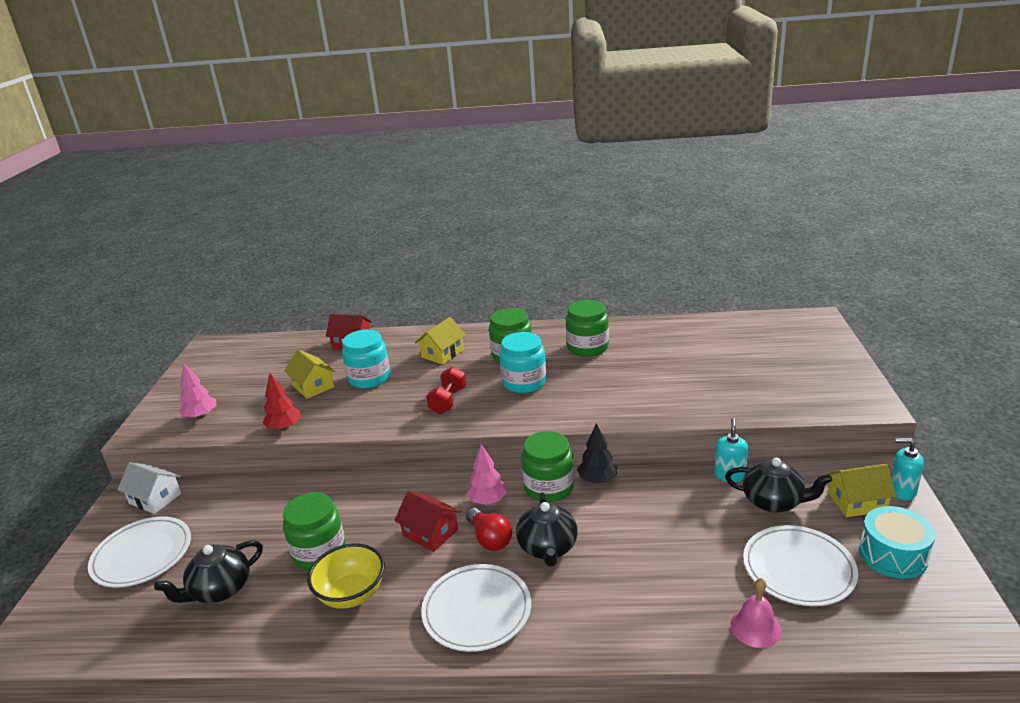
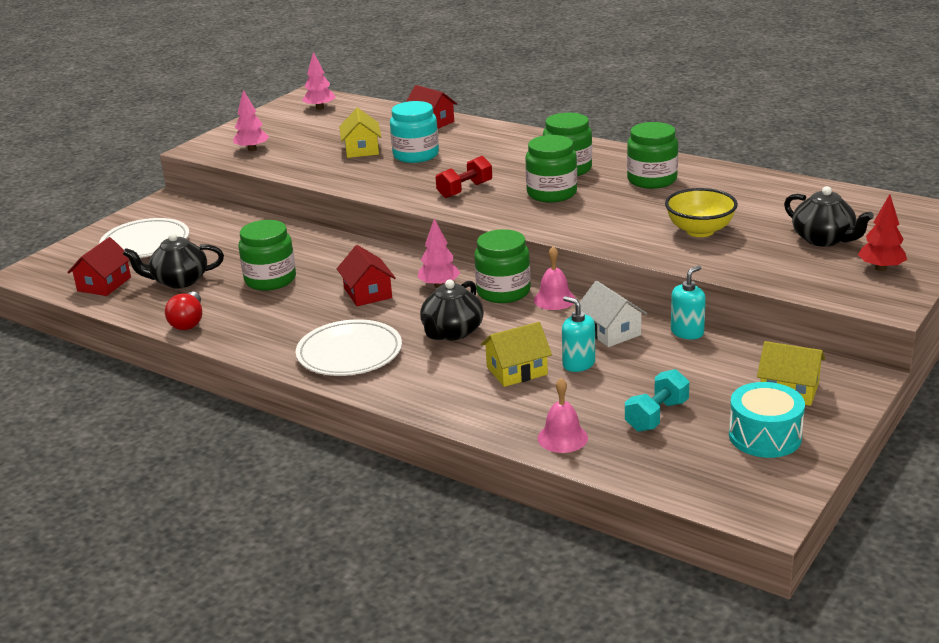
camera: 30 degrees right, 0 degrees up
(132, 626) = (104, 284): none -> red house
(155, 498) = (184, 208): white house -> white house (611, 331)
(232, 355) = (320, 108): none -> pink tree
(284, 427) = (308, 174): red tree -> red tree (880, 268)
(352, 594) = (268, 313): yellow bowl -> yellow bowl (700, 231)
(442, 353) = (503, 151): yellow house -> yellow house (517, 371)
(489, 539) = (411, 311): red light bulb -> red light bulb (188, 322)
(524, 382) = (551, 193): turquoise jar -> green jar
(597, 480) = (554, 299): black tree -> pink bell
(774, 502) = (703, 364): black teapot -> black teapot (824, 239)
(798, 569) = (656, 416): white plate -> turquoise dumbbell
(902, 491) = (851, 396): turquoise soap dispenser -> turquoise soap dispenser (578, 364)

